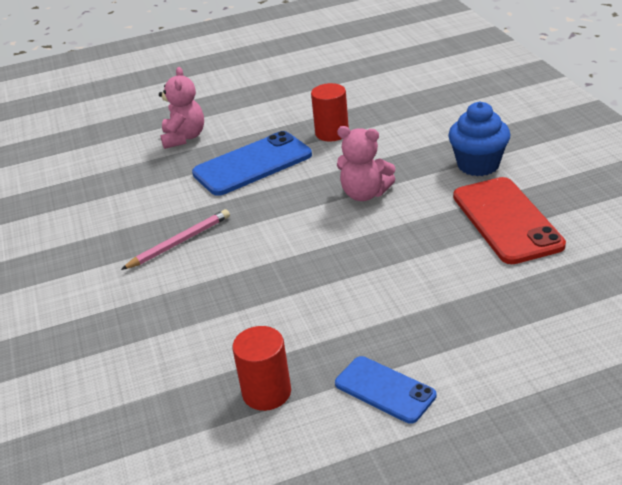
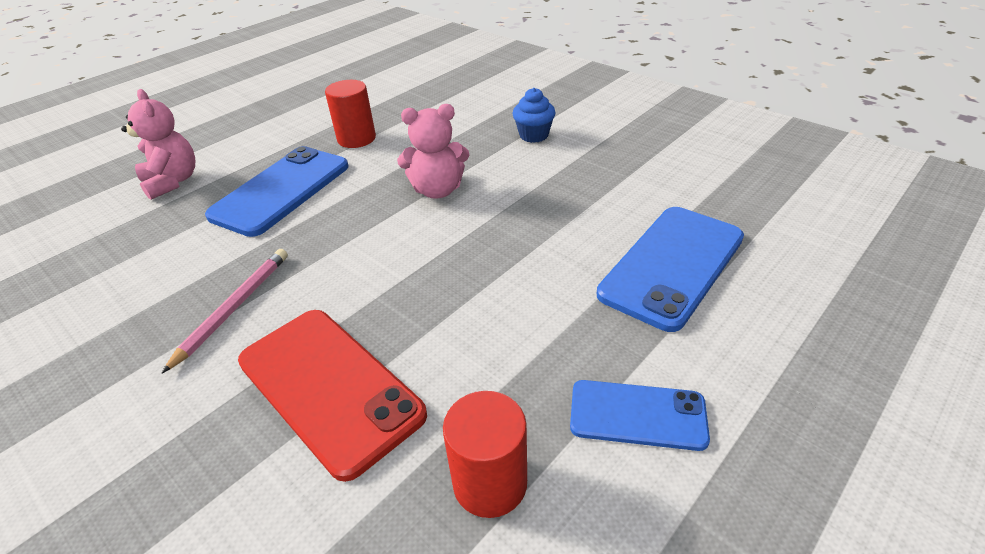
camera: 30 degrees left, 5 degrees up
(478, 165) = (533, 135): blue cupcake -> blue cupcake, size x0.66
(498, 304) = (672, 265): none -> blue phone
(506, 220) = (605, 179): red phone -> red phone (329, 387)

